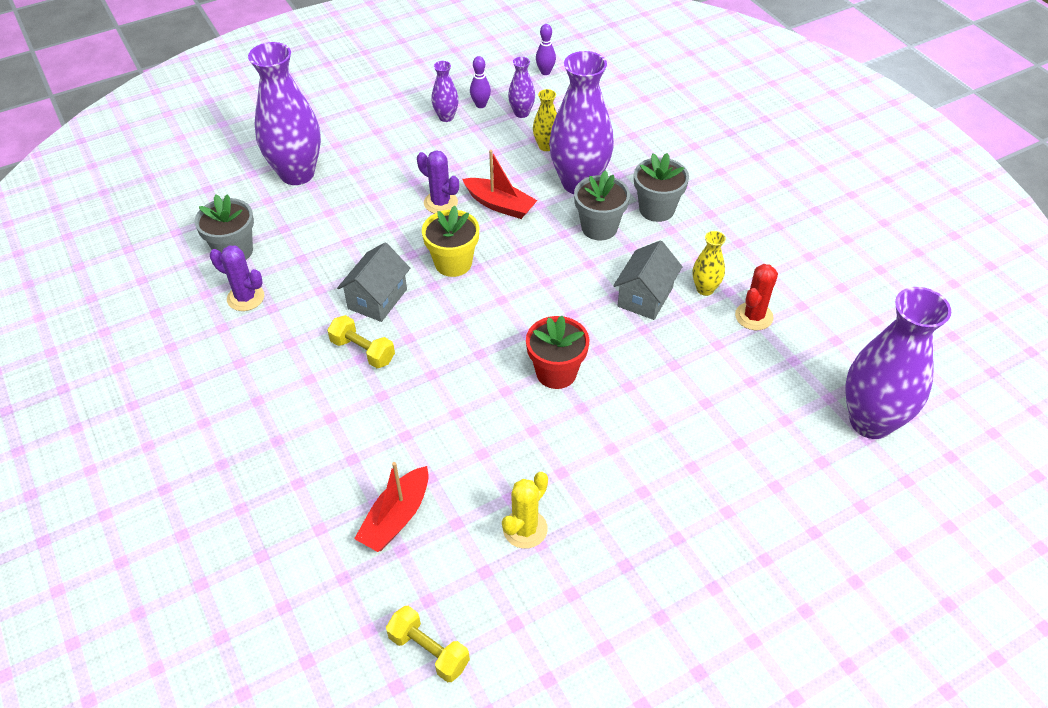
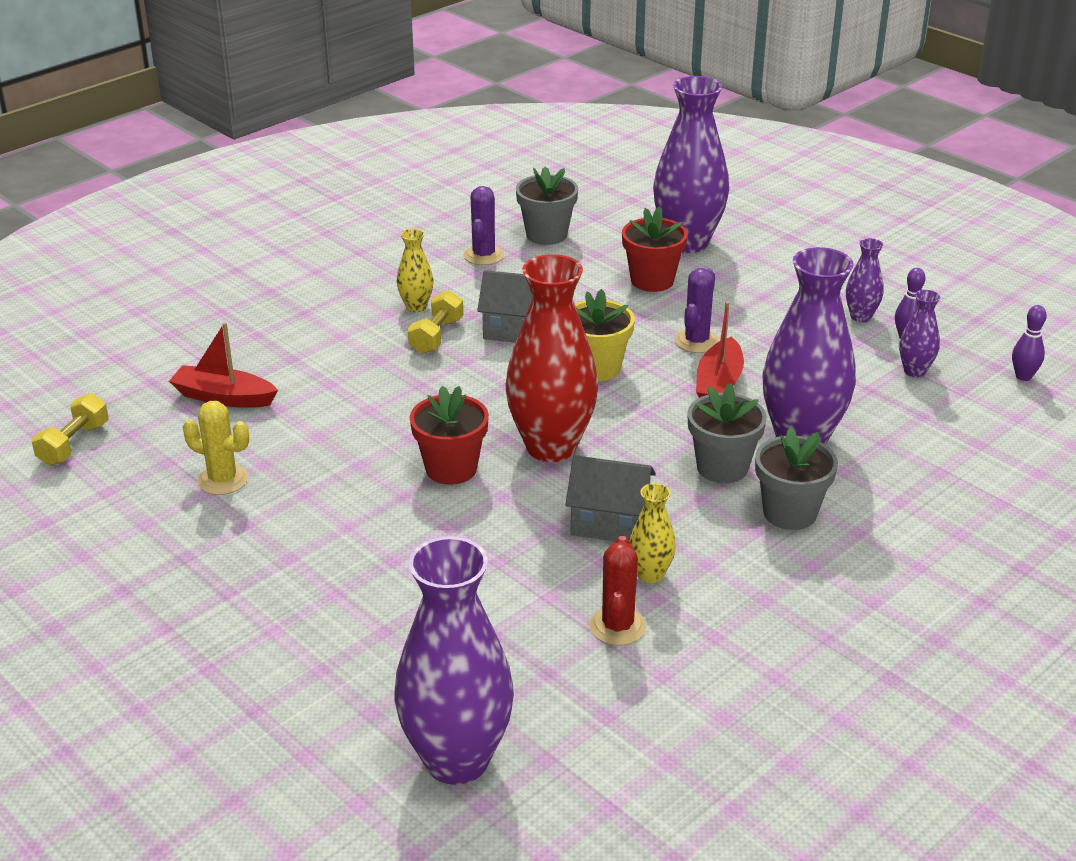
camera: 75 degrees right, 15 degrees down
(343, 206) = (652, 280): none -> red flower pot
(546, 146) = (859, 401): yellow vase -> yellow vase (416, 307)
(547, 309) = (551, 447): none -> red vase
(754, 316) = (617, 626): red cactus -> red cactus turned 75 degrees clockwise

